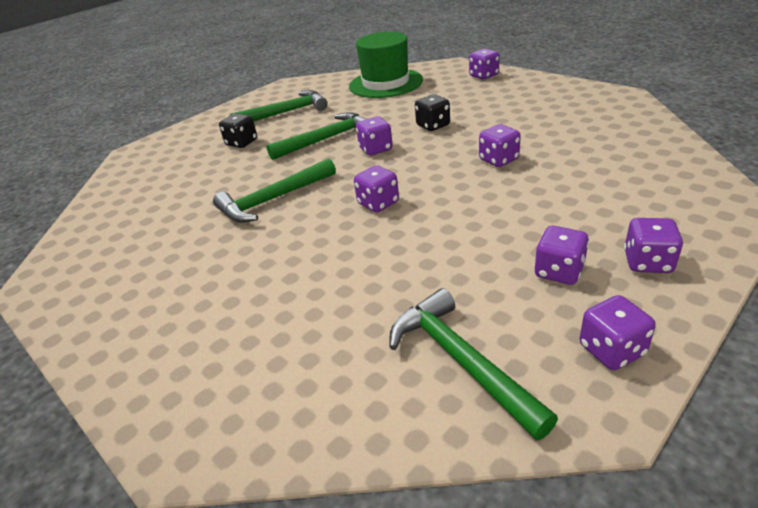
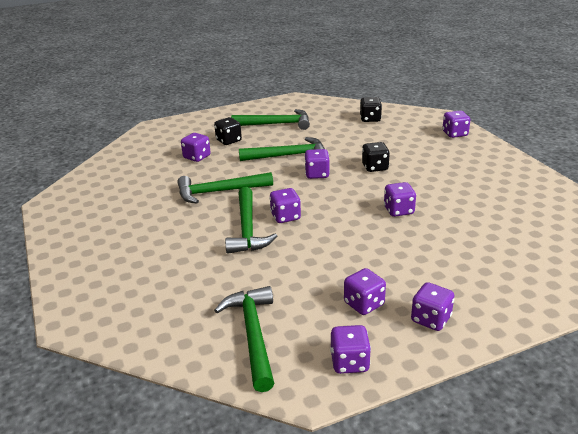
camera: 20 degrees right, 5 degrees down
(214, 170) = (197, 157): none -> purple dice
(343, 231) = (247, 229): none -> green hammer
(385, 83) = (370, 119): green hat -> black dice

